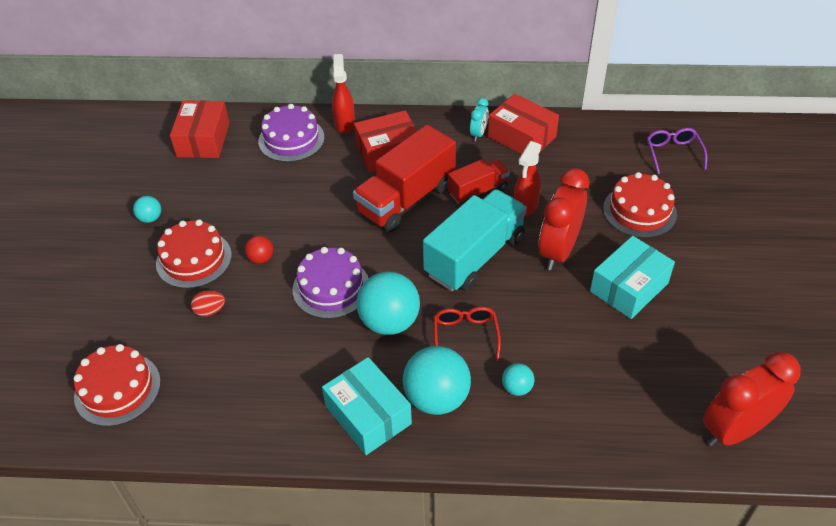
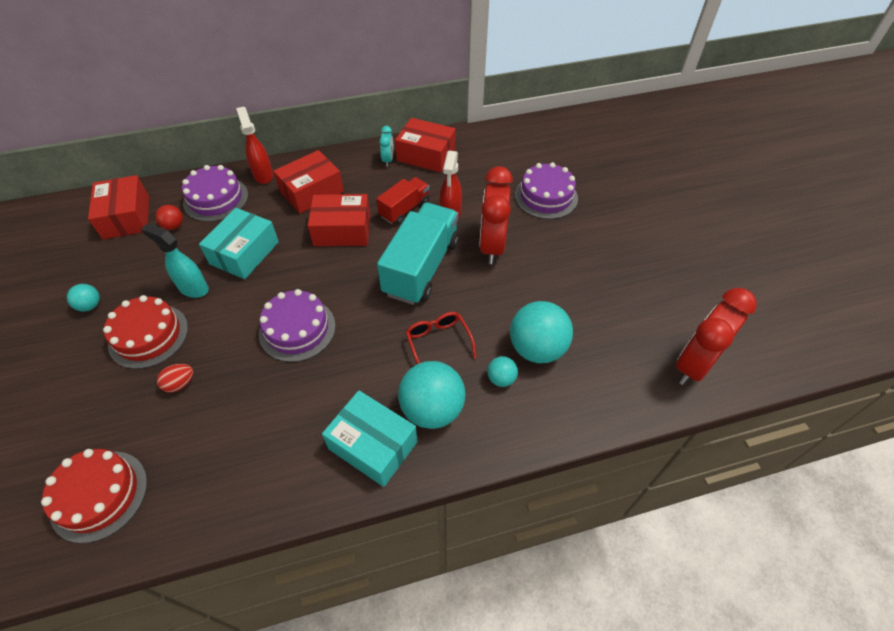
camera: 20 degrees left, 5 degrees up
(245, 224) = (193, 288): none -> turquoise spray bottle
(261, 258) = (218, 318): red ball -> red ball (174, 226)
(389, 322) = (364, 348): turquoise ball -> turquoise ball (537, 348)
(406, 199) = (342, 230): red truck -> red box
(629, 287) = (562, 263): turquoise box -> turquoise box (244, 253)
(639, 211) = (546, 196): red cake -> purple cake
(673, 153) = (554, 144): purple glasses -> none

